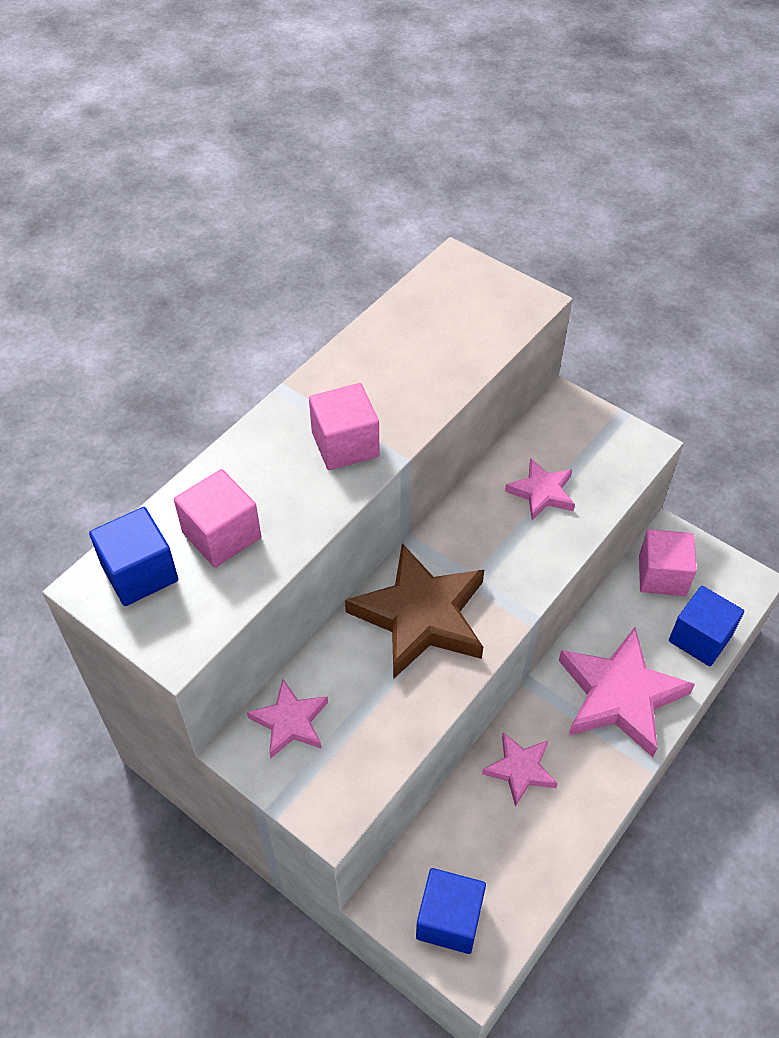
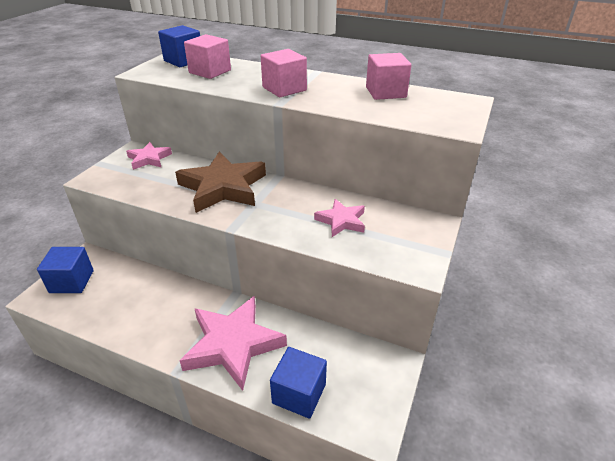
camera: 75 degrees right, 15 degrees down
(520, 769) = (169, 298): pink star -> none
(662, 575) = (352, 360): pink cube -> pink cube (385, 92)

